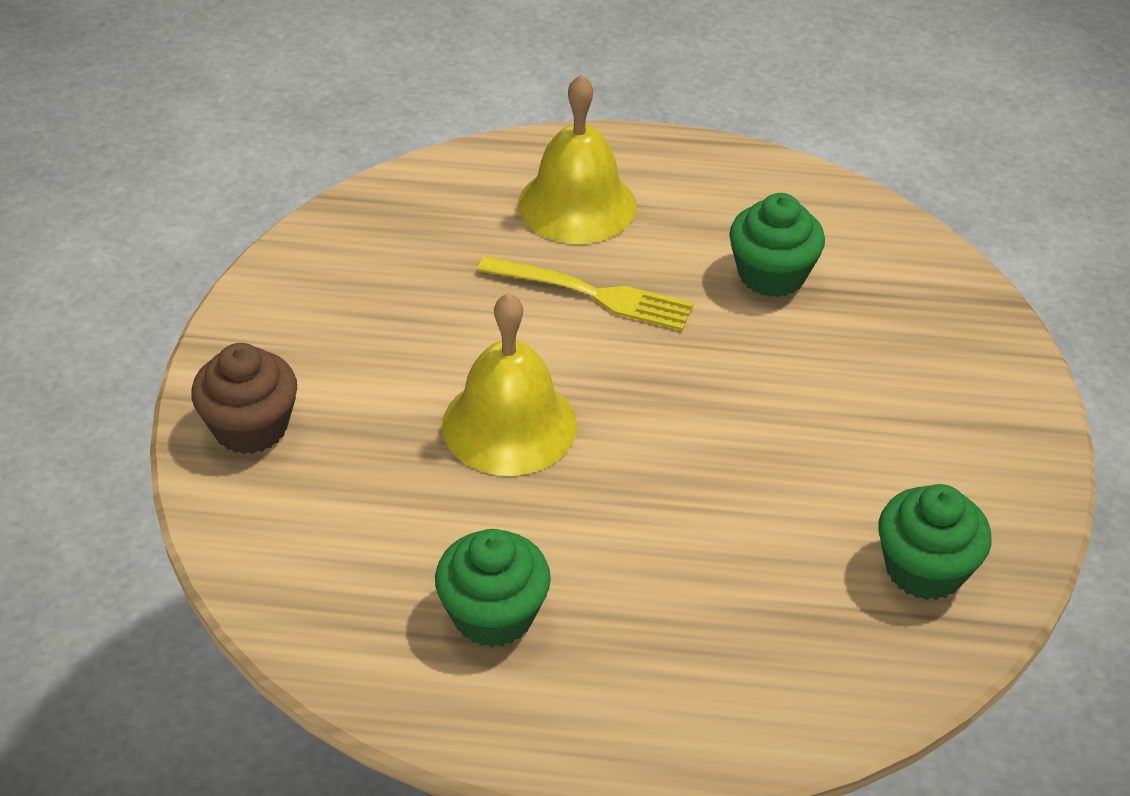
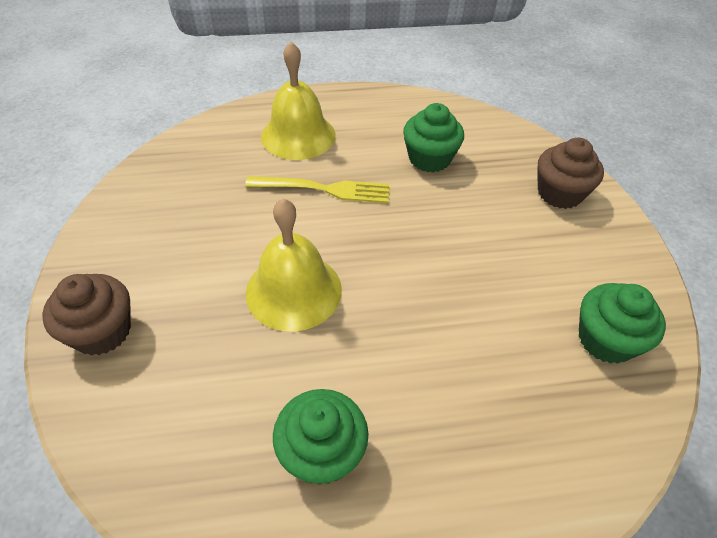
camera: 15 degrees left, 5 degrees up
(957, 362) = (559, 193): none -> brown cupcake

